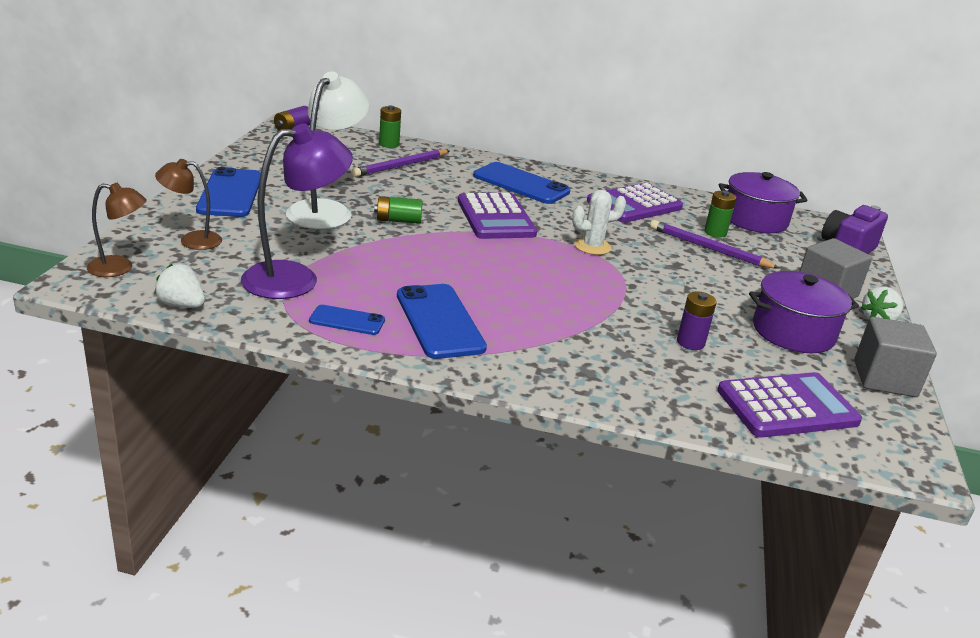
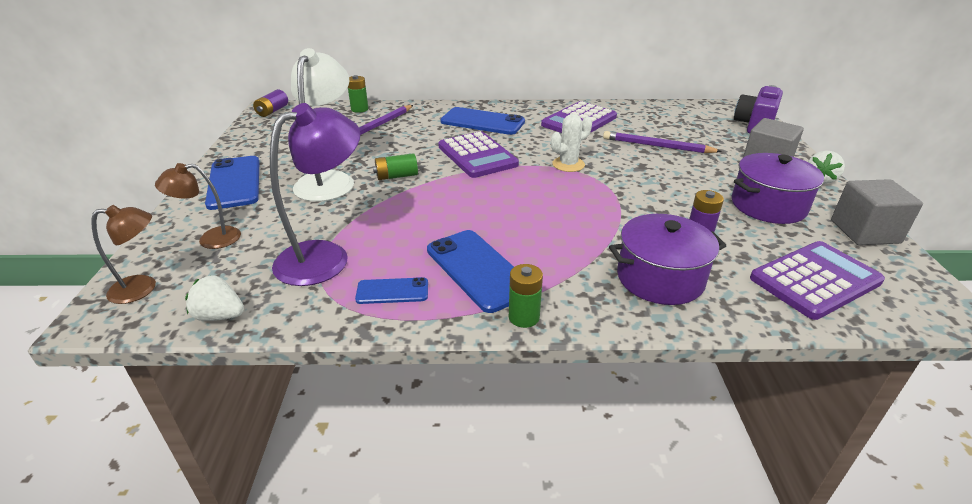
camera: 10 degrees left, 5 degrees up
(715, 232) = (653, 131): green battery -> green battery (524, 317)
(755, 220) = (674, 115): purple pot -> purple pot (660, 278)

